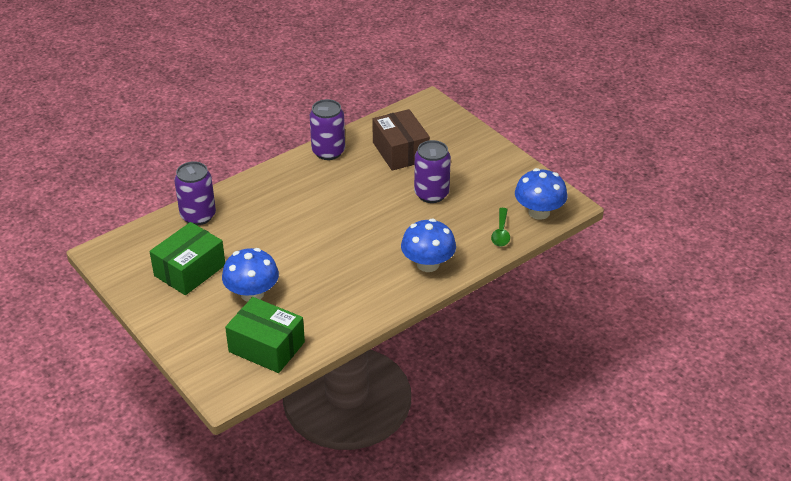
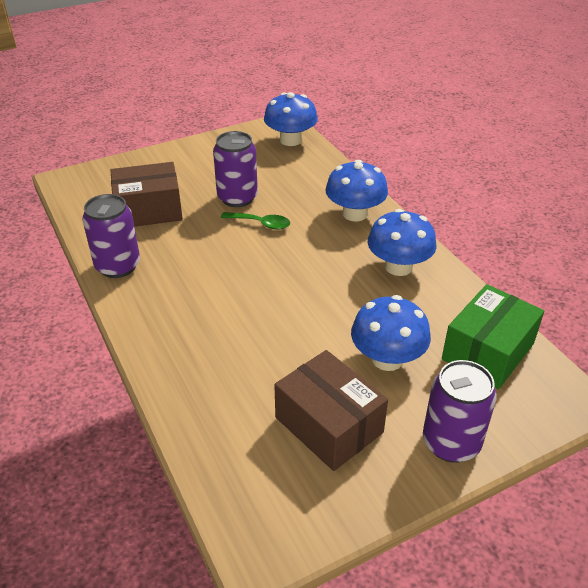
camera: 80 degrees left, 0 degrees up
(190, 270) = (329, 425): green box -> brown box
(198, 216) = (204, 409): purple can -> purple can (451, 443)
(359, 294) = (398, 266): none -> blue mushroom
(501, 232) = (315, 164): green spoon -> green spoon (260, 224)

